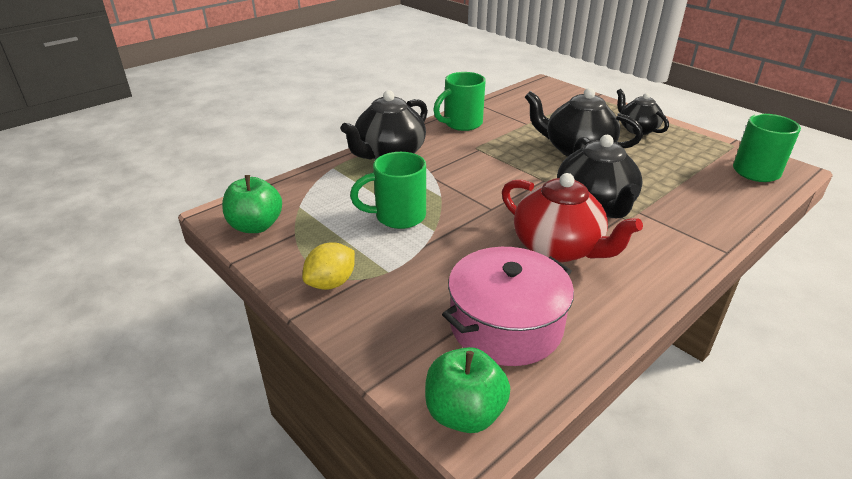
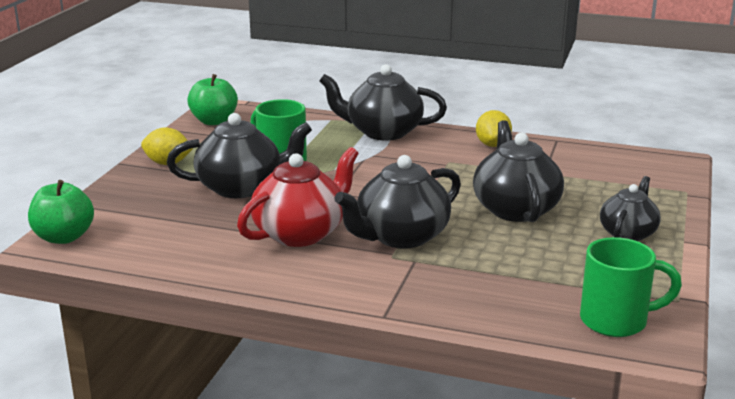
camera: 60 degrees right, 10 degrees down
(437, 253) = (241, 187): none -> black teapot
(461, 124) = (492, 145): green mug -> yellow lemon
(506, 325) = (169, 232): pink pot -> none
(558, 248) = (300, 233): red teapot -> red teapot turned 150 degrees counterclockwise

